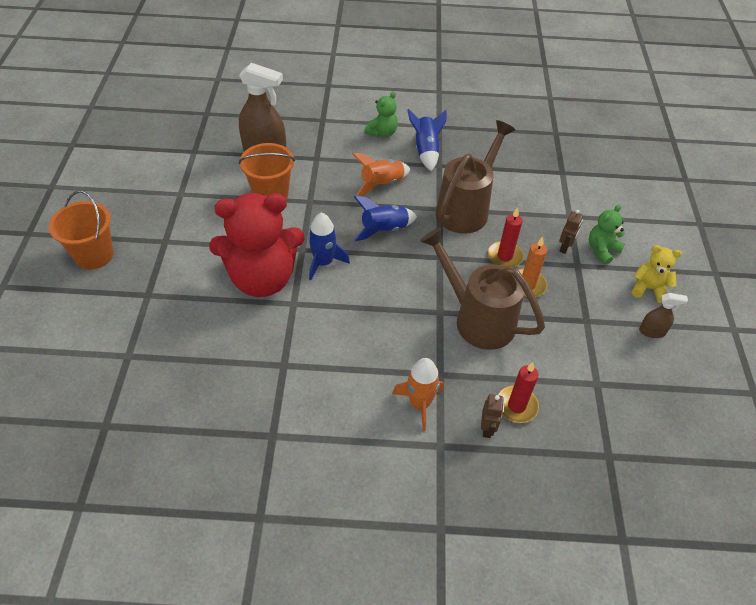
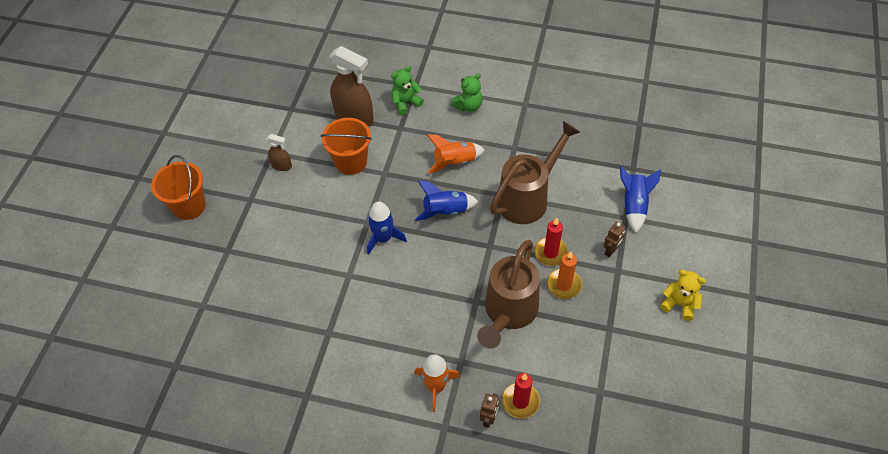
camera: 15 degrees right, 5 degrees up
(262, 278) = (327, 247): red teddy bear -> none
(426, 151) = (505, 130): blue rocket -> blue rocket (634, 205)
(477, 319) = (508, 312): brown watering can -> brown watering can turned 120 degrees counterclockwise
(602, 250) = (646, 258): green teddy bear -> green teddy bear (406, 103)
(652, 331) = (668, 348): brown spray bottle -> brown spray bottle (282, 166)

